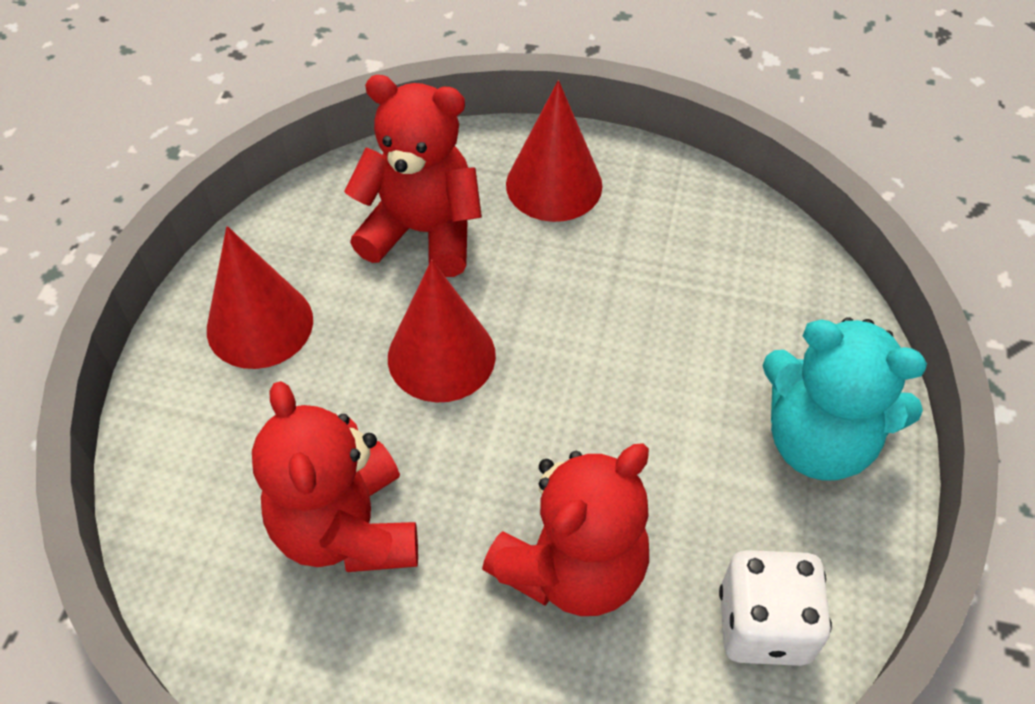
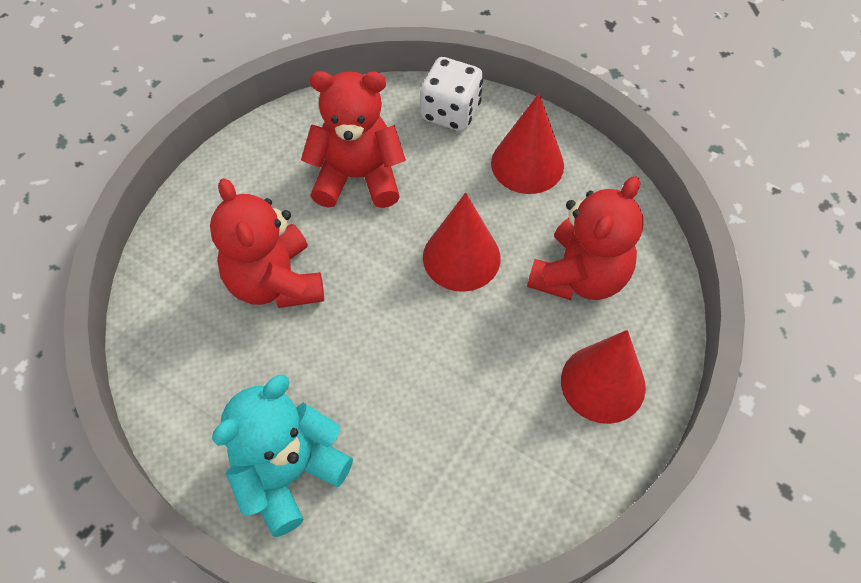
camera: 110 degrees right, 5 degrees up
(764, 625) = (185, 373): white dice -> white dice (451, 112)

